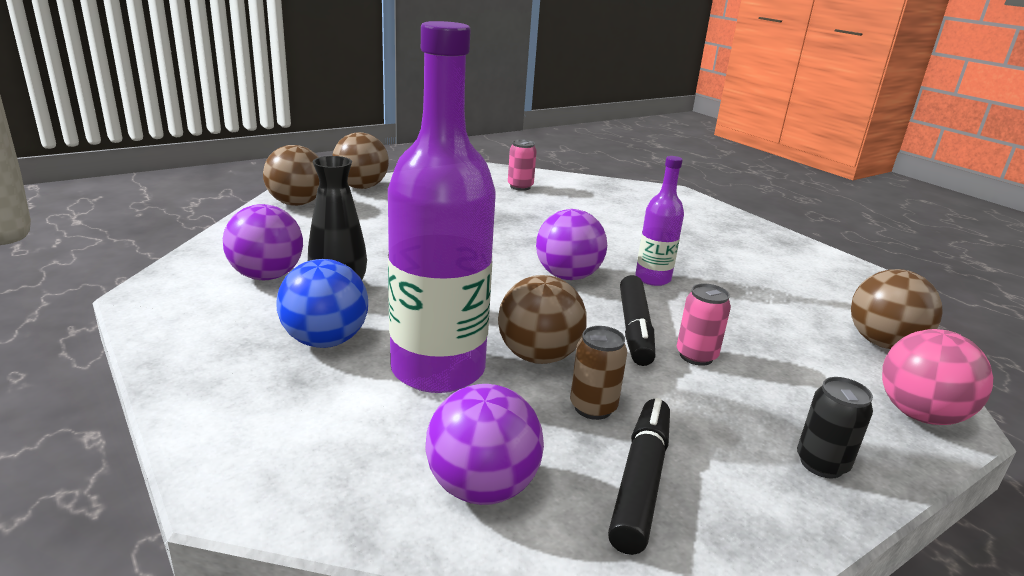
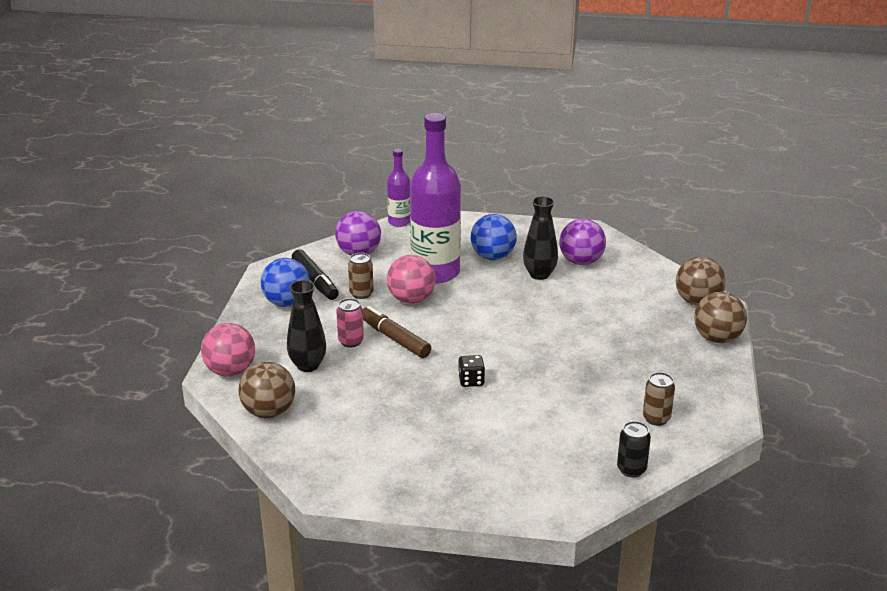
camera: 135 degrees right, 5 degrees up
(520, 187) = (656, 418): pink can -> brown can
(538, 356) = (411, 300): brown ball -> pink ball
(567, 276) = (473, 351): purple ball -> none
(614, 261) = (471, 381): none -> black dice
(634, 329) = (395, 339): black marker -> brown marker
(653, 278) = (432, 381): purple bottle -> purple bottle (399, 222)
(738, 471) = (287, 303): none -> blue ball
(788, 362) = (308, 365): none -> black vase
(821, 464) = (259, 322): black can -> black can (631, 469)

